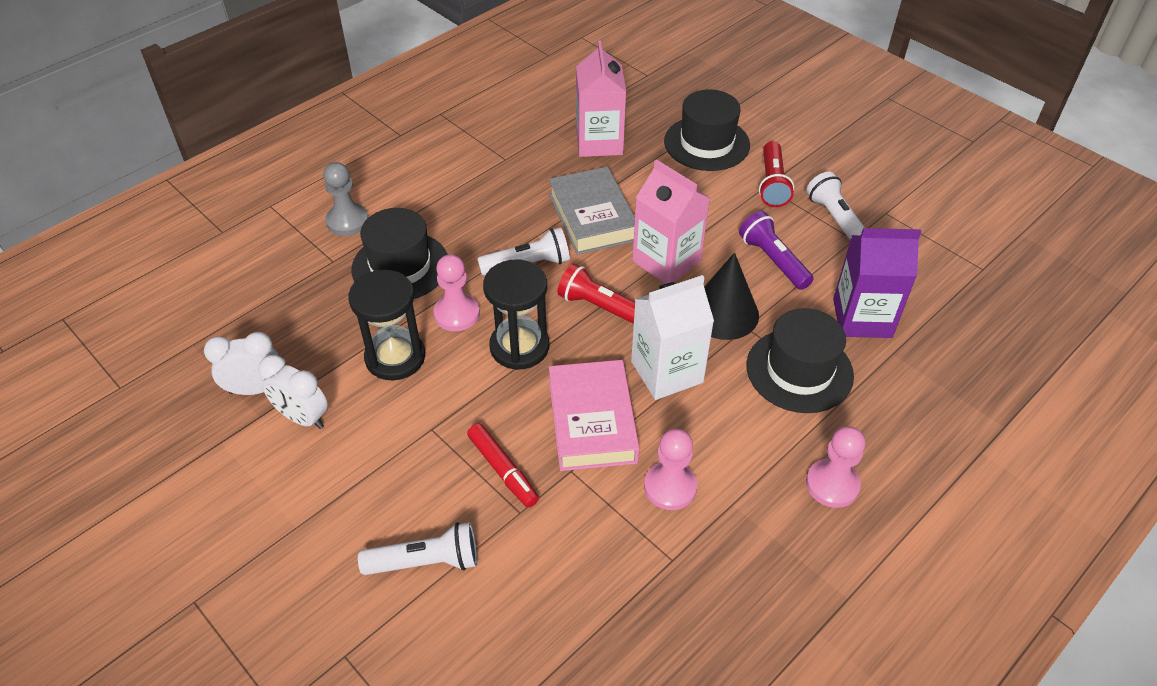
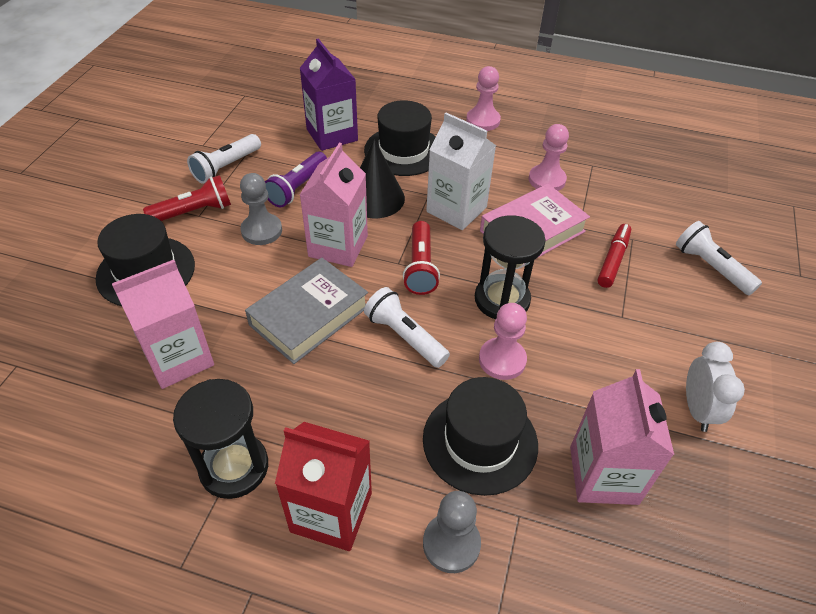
camera: 120 degrees left, 0 degrees up
(255, 389) = (711, 469): white clock -> none
(314, 321) = (603, 475): none -> pink carton
(395, 357) = (584, 379): black hourglass -> black hourglass (234, 467)
(417, 178) = (331, 512): none -> red carton
(719, 219) = (261, 231): none -> grey pawn

